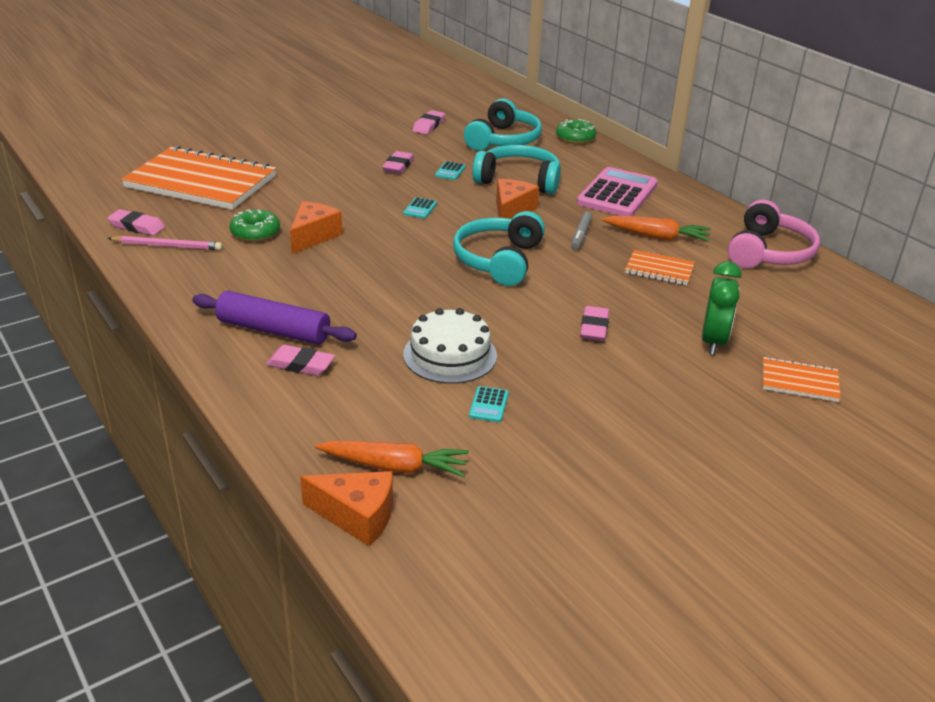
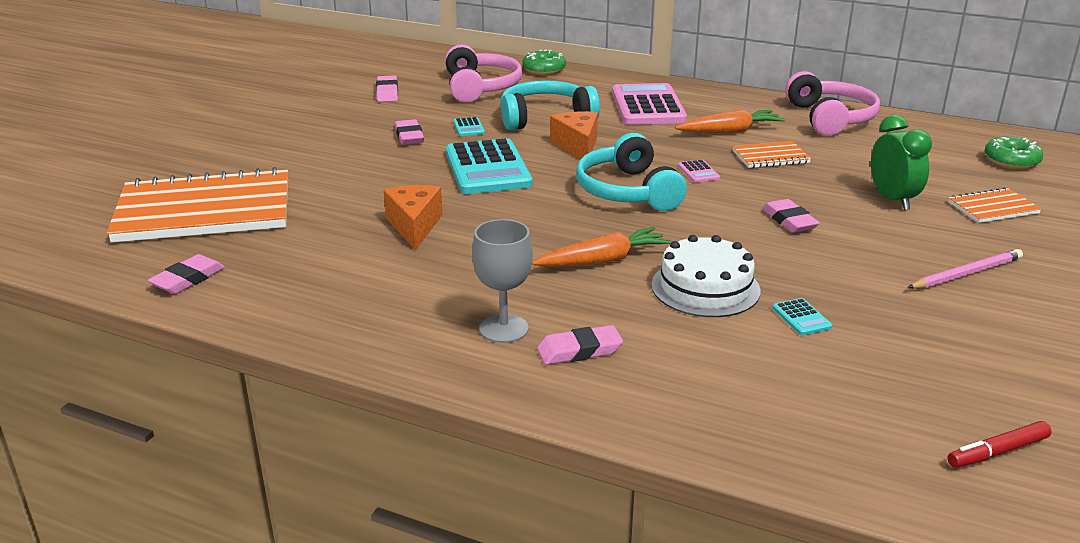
camera: 30 degrees left, 5 degrees down
(137, 226) = (188, 279): pink eraser -> pink eraser turned 45 degrees counterclockwise
(167, 246) = (257, 287): pink pencil -> pink pencil (966, 273)
(255, 233) = (344, 242): green donut -> green donut (1011, 161)
(274, 330) = (504, 329): purple rolling pin -> grey goblet
(357, 516) = (838, 466): orange cheese -> none
(394, 467) = (804, 406): orange carrot -> orange carrot (603, 260)
(420, 209) = (487, 168): turquoise calculator -> turquoise calculator, size x2.49
(487, 562) = (997, 452): none -> red marker
(503, 140) = (480, 87): turquoise headphones -> pink headphones
(578, 263) = (698, 172): none -> pink calculator
(581, 235) = (667, 148): grey marker -> none

